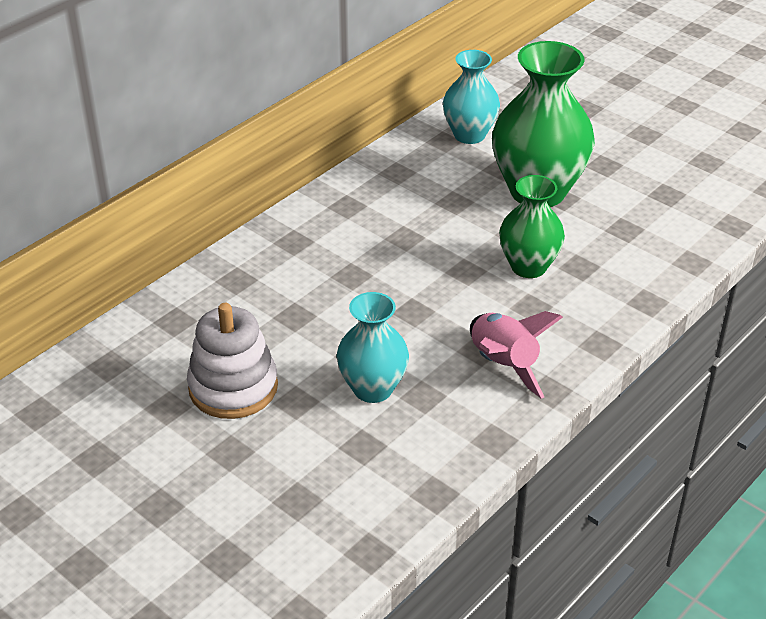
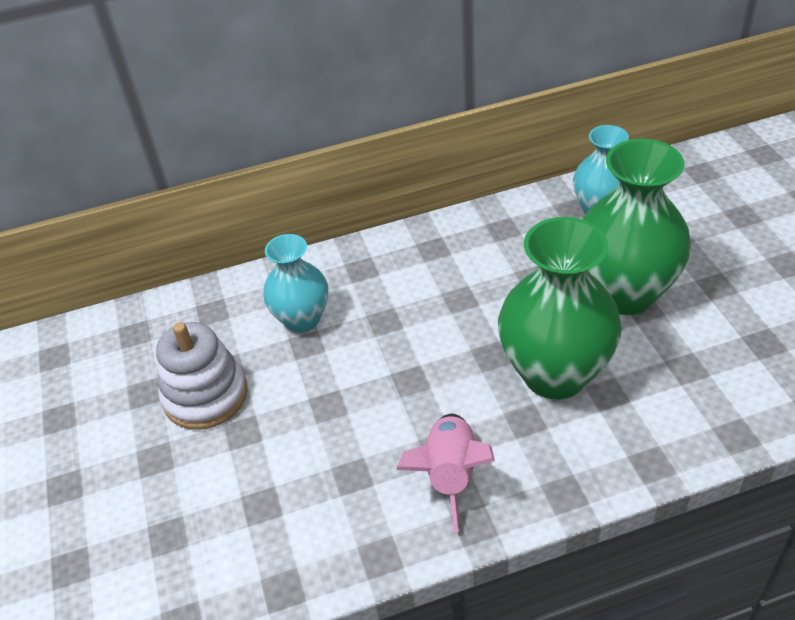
camera: 35 degrees right, 5 degrees up
(373, 388) = (314, 448): turquoise vase -> turquoise vase (302, 319)
(528, 266) = (555, 374): green vase -> green vase, size x1.66

